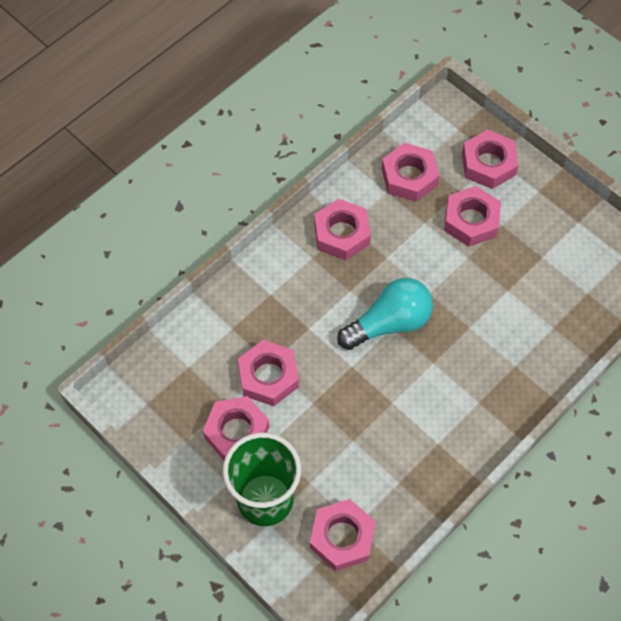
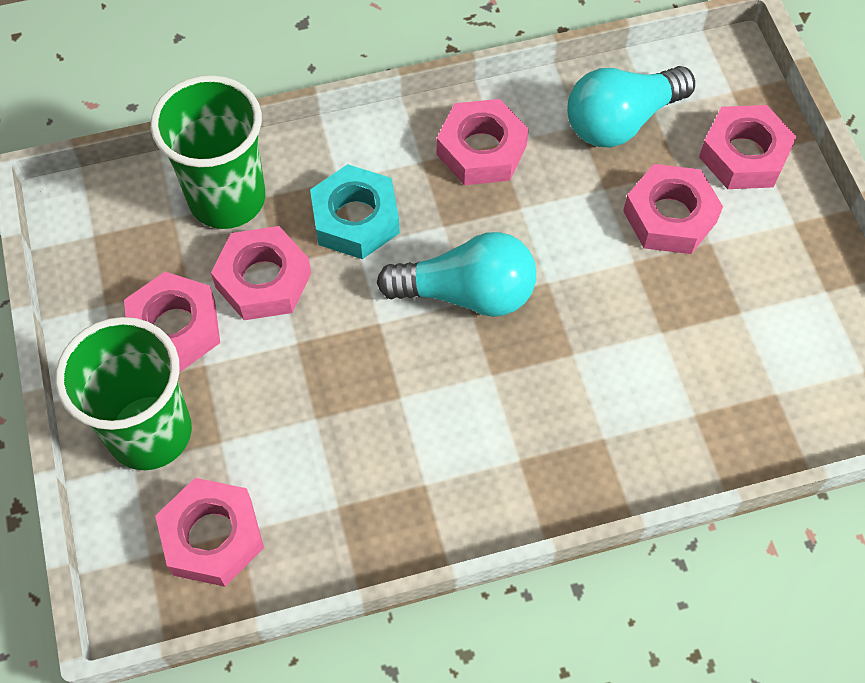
camera: 30 degrees right, 0 degrees up
(213, 339) = (227, 199): none -> green cup
(297, 312) = (355, 219): none -> turquoise nut
(409, 177) = (621, 121): pink nut -> turquoise light bulb

